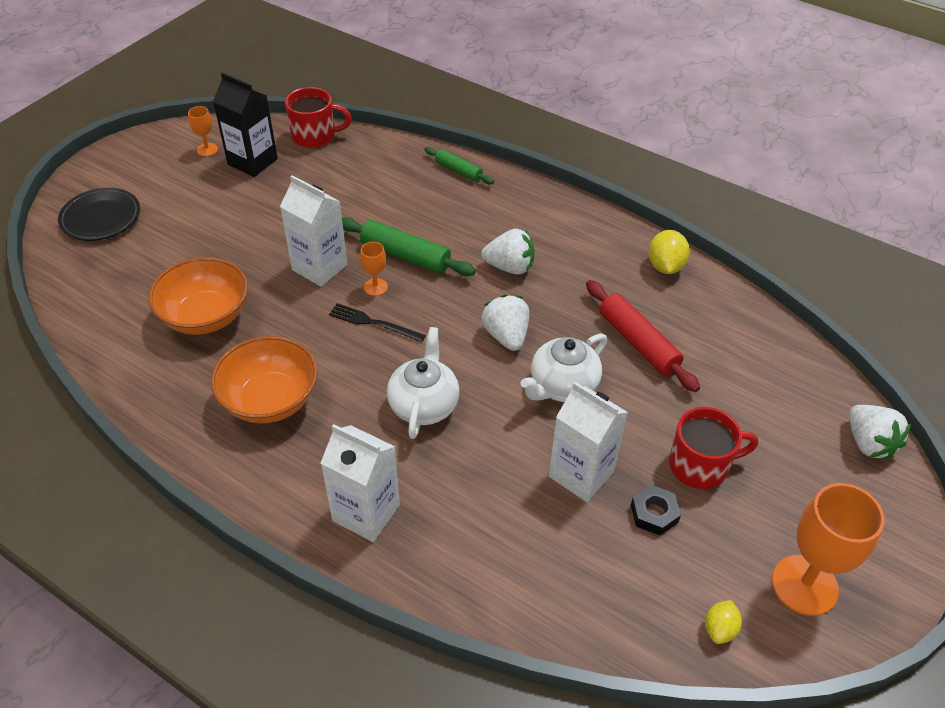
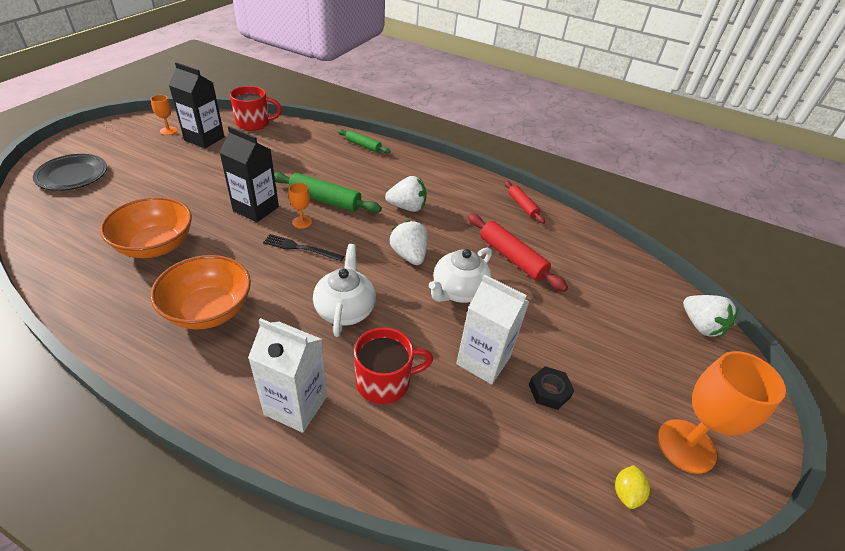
camera: 10 degrees left, 5 degrees down
(319, 267) = (256, 209): white carton -> black carton
(665, 266) = (522, 206): yellow lemon -> red rolling pin
(700, 465) = (578, 349): red mug -> red mug (384, 381)

